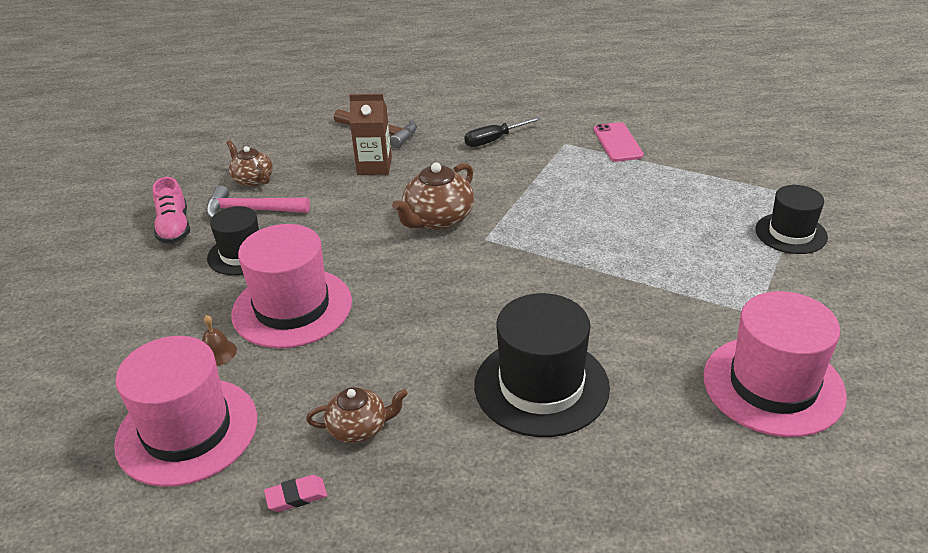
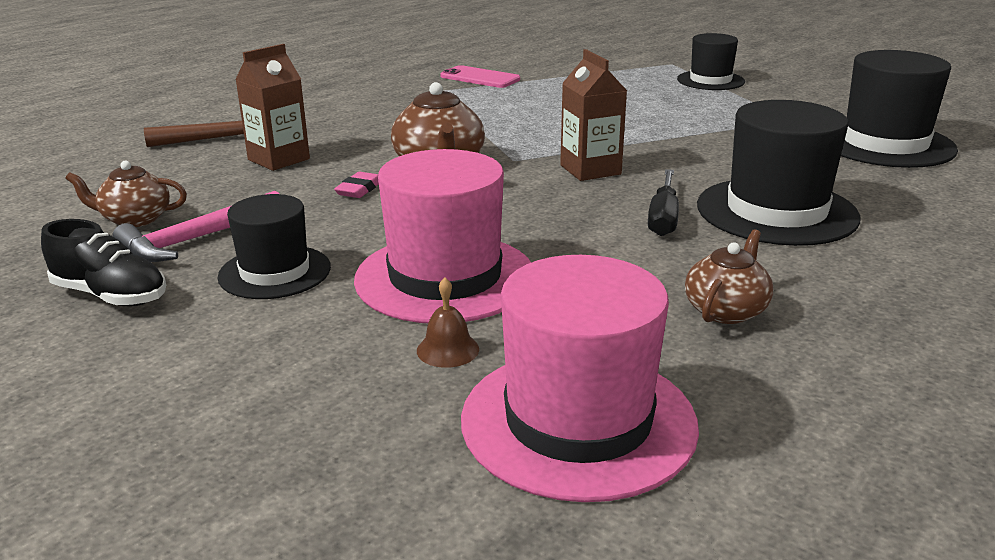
camera: 50 degrees left, 10 degrees down
(174, 228) = (110, 295): pink shoe -> black shoe
(296, 496) = (802, 384): pink eraser -> pink eraser (359, 189)
(494, 140) = (366, 107): black screwdriver -> black screwdriver (663, 218)
(509, 275) = (590, 170): none -> brown carton
(773, 385) = (884, 144): pink hat -> black hat

